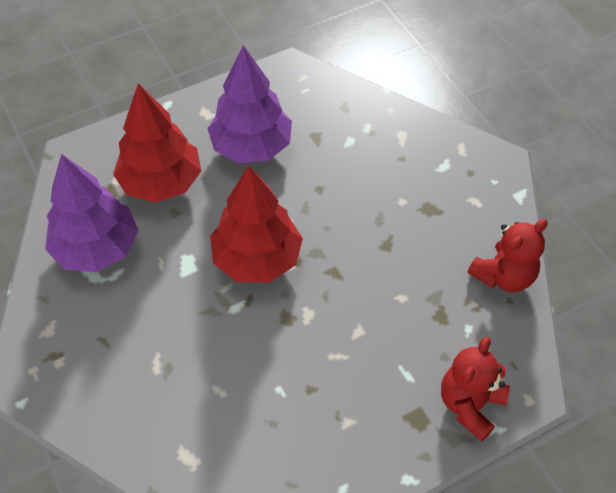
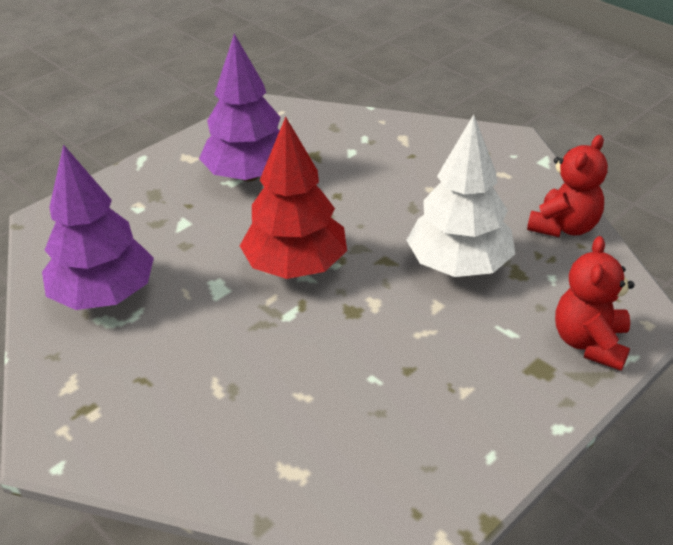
camera: 15 degrees left, 15 degrees down
(161, 182) = (159, 223): red tree -> none
(394, 294) = (459, 265): none -> white tree

